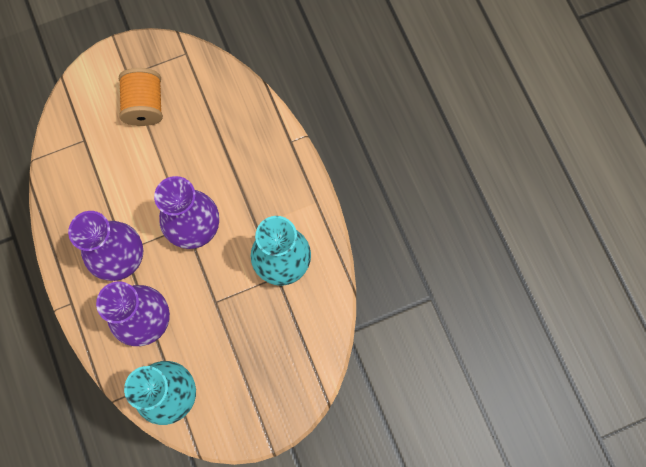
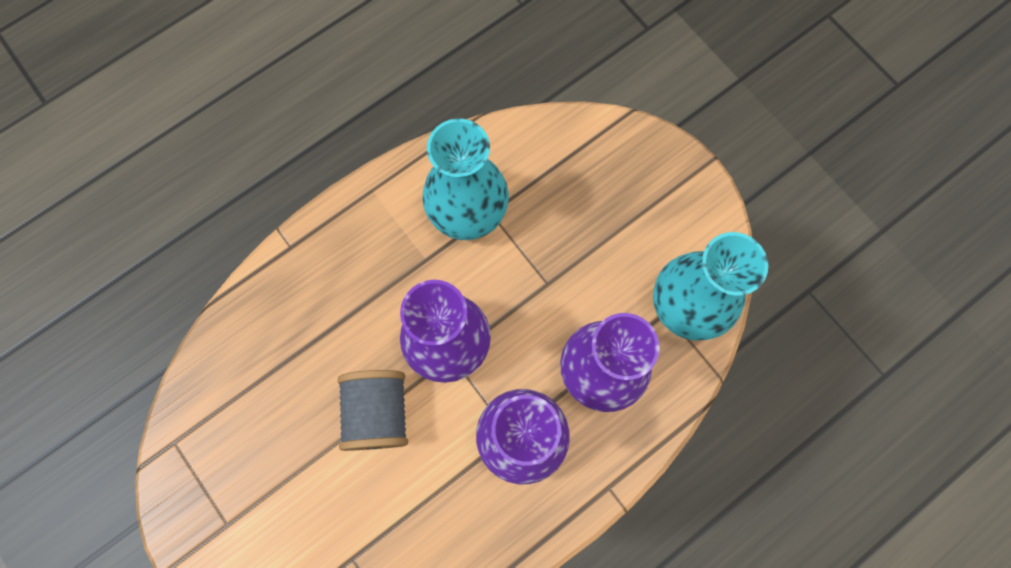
camera: 105 degrees left, 0 degrees up
(145, 105) = (274, 479): orange spool -> none
(164, 173) = (378, 413): none -> grey spool

